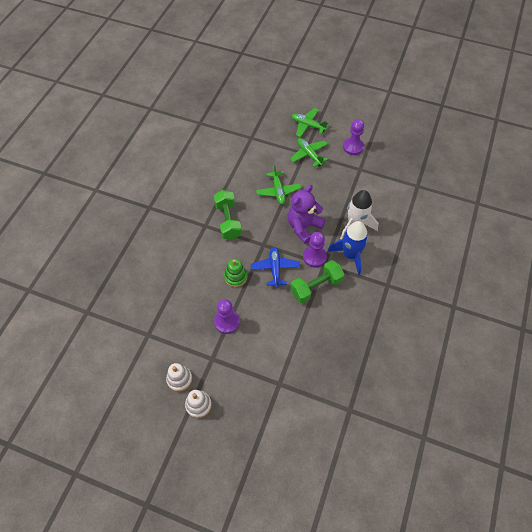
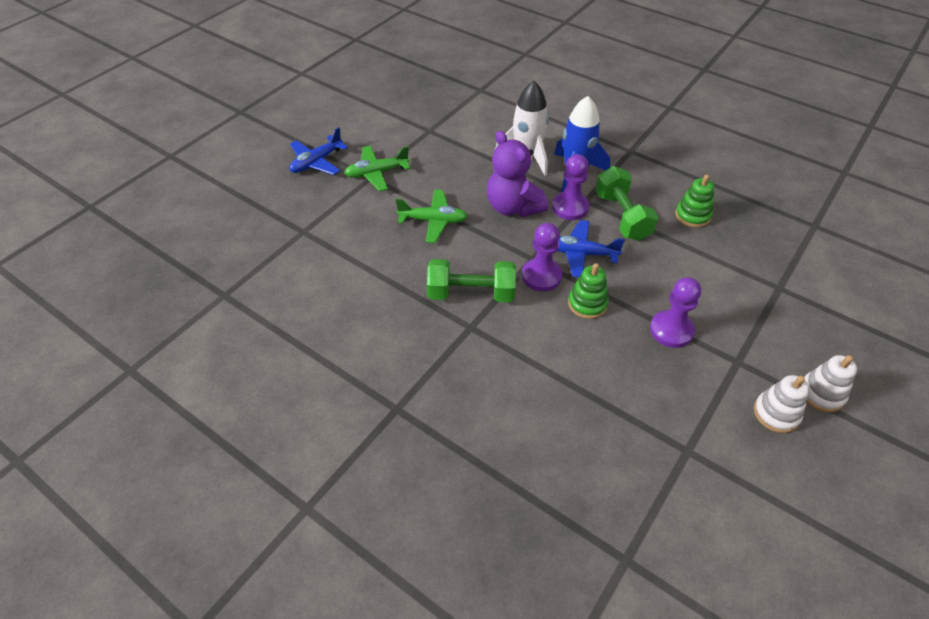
camera: 75 degrees left, 10 degrees down
(308, 125) = (316, 162): green plane -> blue plane
(331, 328) = (692, 215): none -> green stacking toy
(353, 147) = (385, 127): purple pawn -> purple pawn (541, 276)

